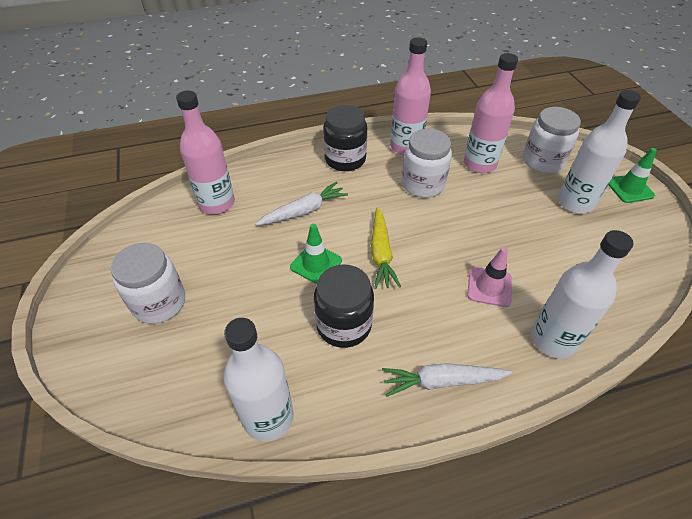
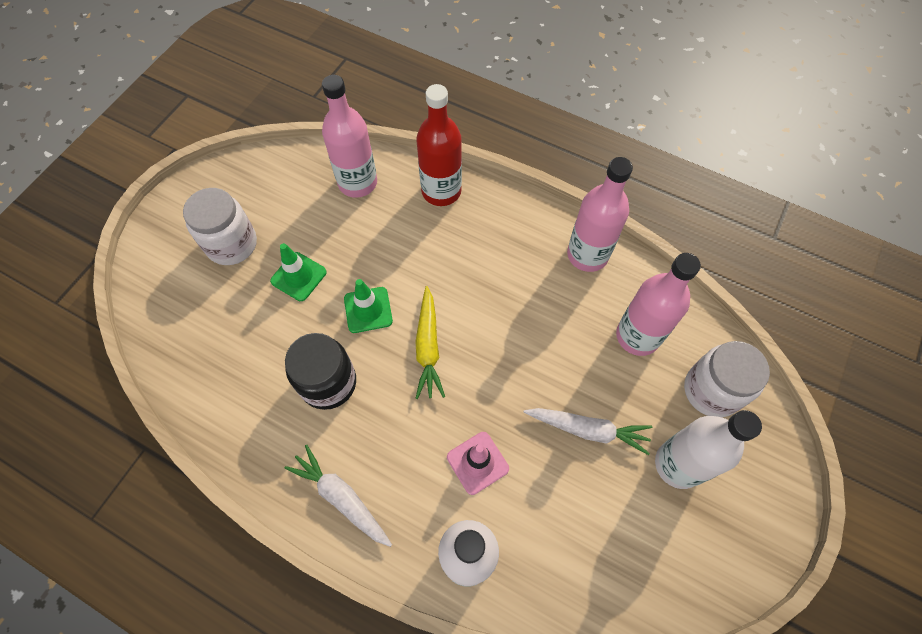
camera: 45 degrees right, 15 degrees up
(268, 417) = (207, 403): white bottle -> none
(281, 172) = (441, 191): none -> red bottle
(304, 211) = (415, 249): white carrot -> white carrot (588, 430)
(345, 159) = (512, 222): black jar -> none
(381, 253) = (428, 347): yellow carrot -> yellow carrot turned 45 degrees counterclockwise
(423, 184) = (550, 310): white jar -> none
(629, 189) = (765, 505): green traffic cone -> green traffic cone (298, 276)

